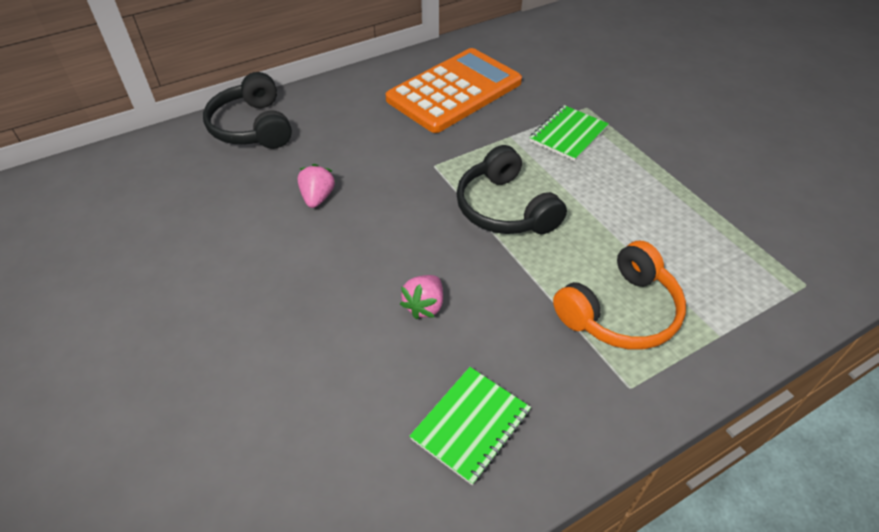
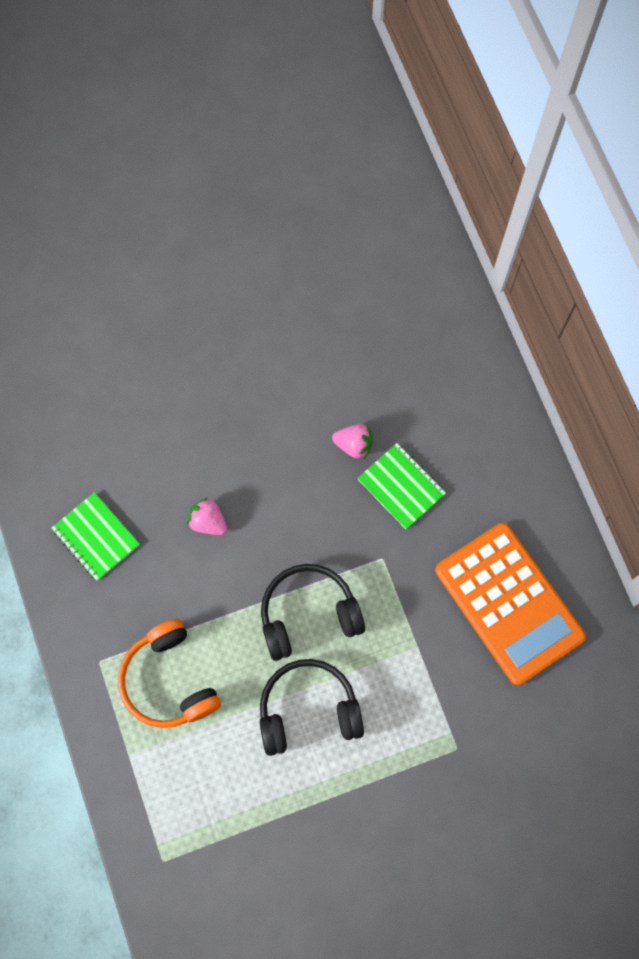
camera: 100 degrees right, 25 degrees up
(252, 127) = (472, 386): black headphones -> black headphones (308, 709)
(568, 135) = (409, 711): green notebook -> green notebook (401, 487)

